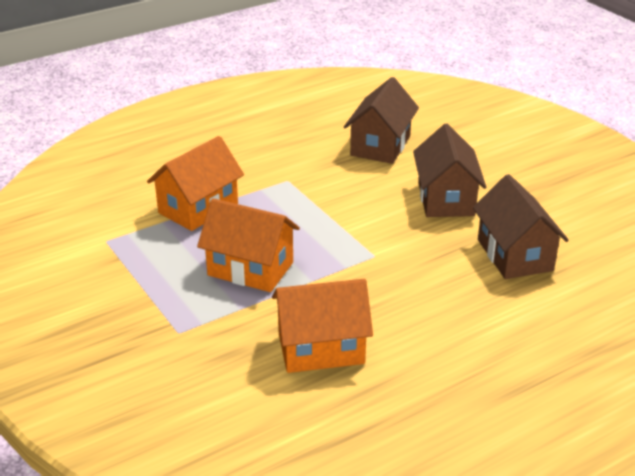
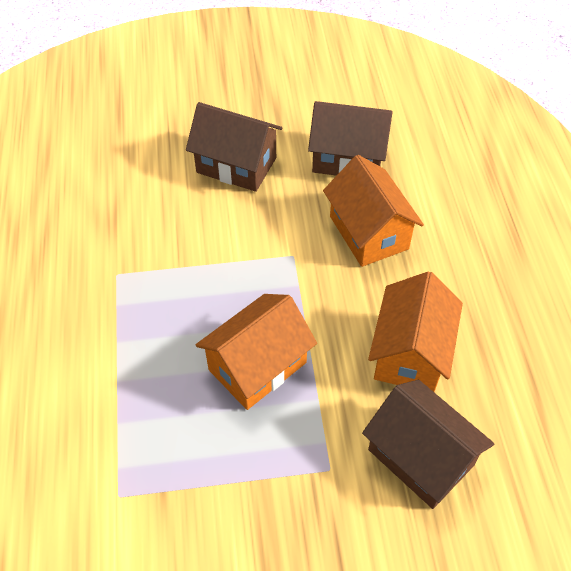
camera: 65 degrees left, 20 degrees up
(198, 208) = (115, 377): orange house -> orange house (369, 232)
(380, 146) = (110, 172): brown house -> brown house (420, 457)

